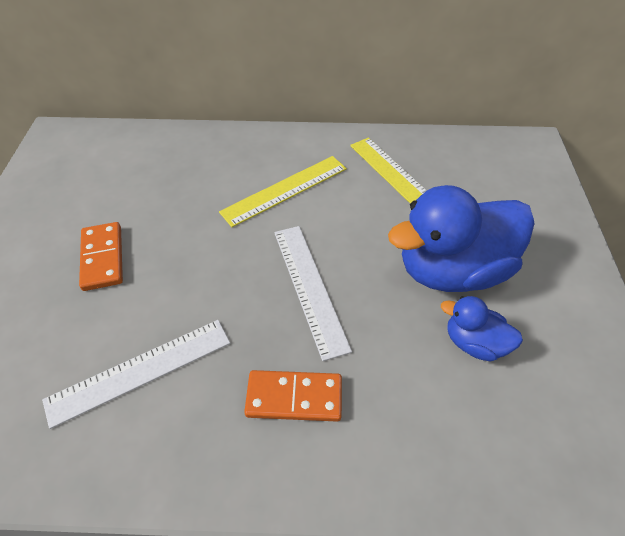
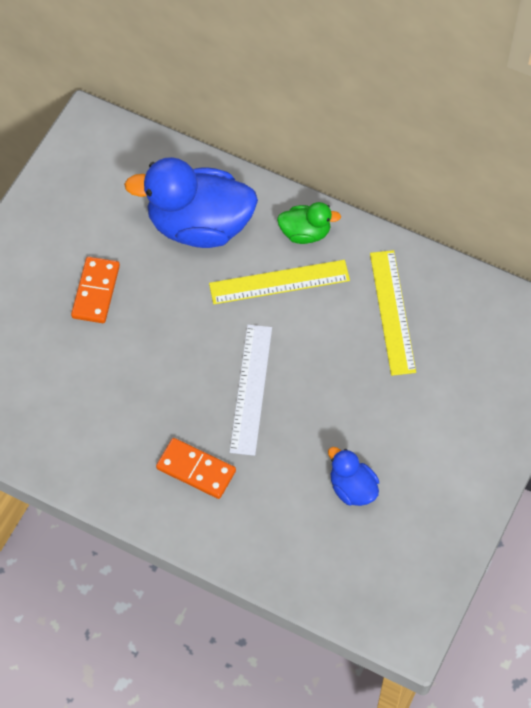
camera: 25 degrees right, 10 degrees up
(140, 371) = (95, 404): white ruler -> none
(287, 149) = (305, 233): none -> green duck
(452, 270) = (378, 423): blue duck -> blue duck (199, 225)

